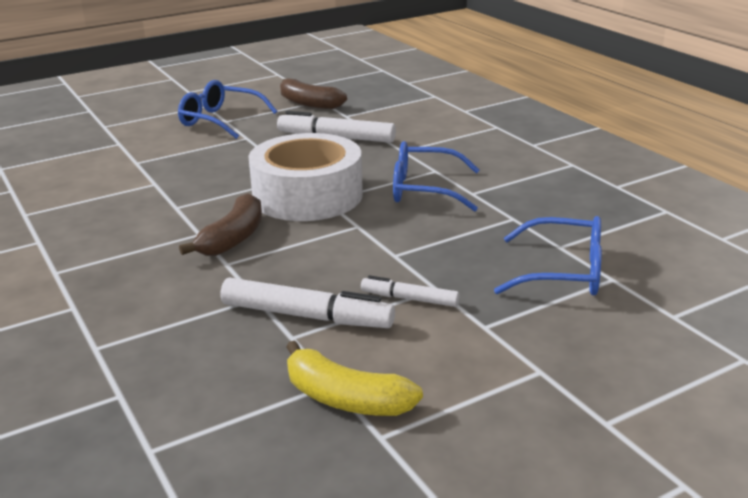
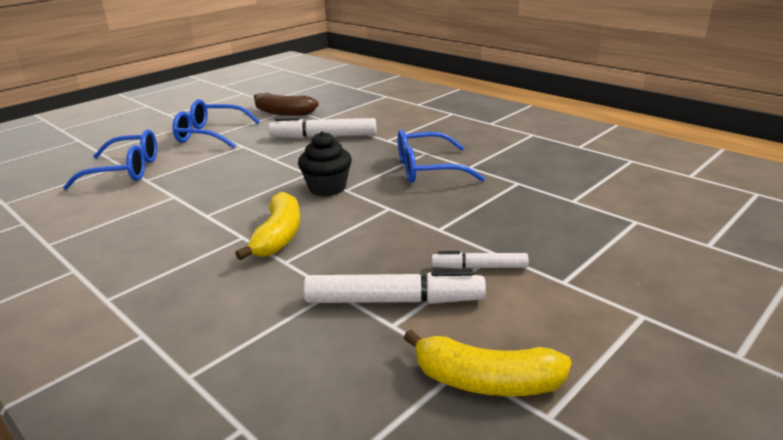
camera: 15 degrees left, 0 degrees up
(233, 238) = (278, 236): brown banana -> yellow banana
(307, 196) = (327, 188): white tape -> black cupcake
(564, 272) = (593, 222): blue glasses -> blue glasses (126, 170)

